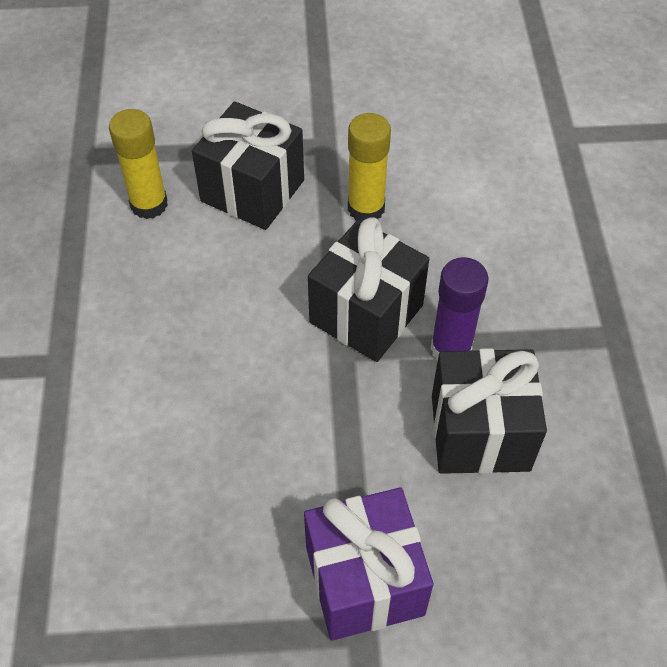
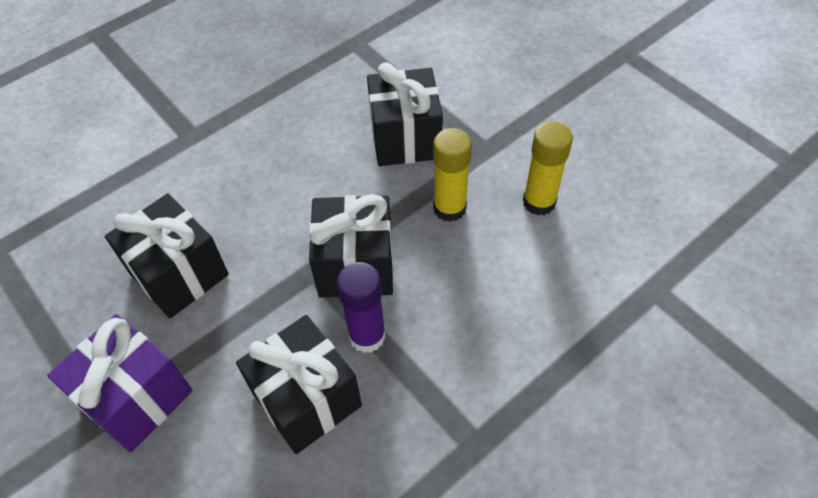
camera: 55 degrees right, 0 degrees up
(149, 204) = (345, 97): yellow glue stick -> yellow glue stick (539, 202)
(242, 467) = (179, 274): none -> black gift

